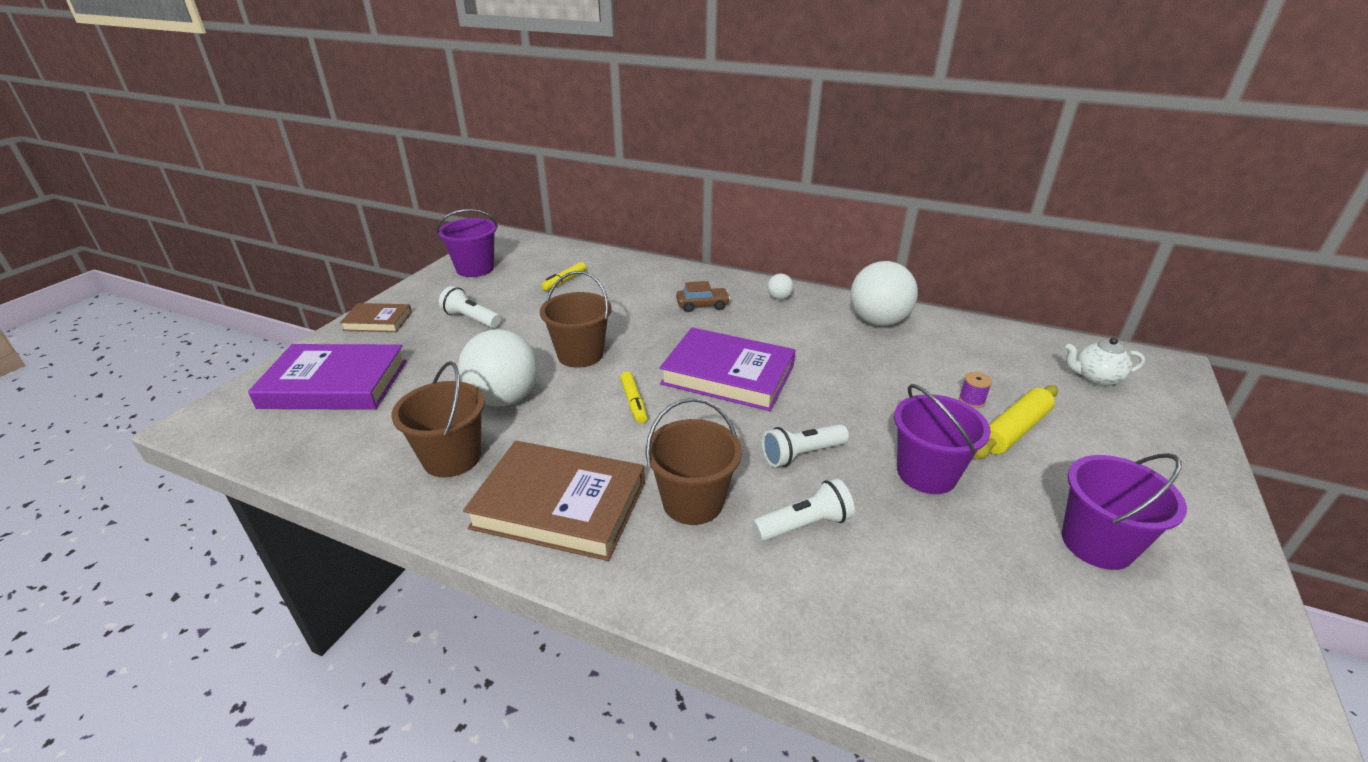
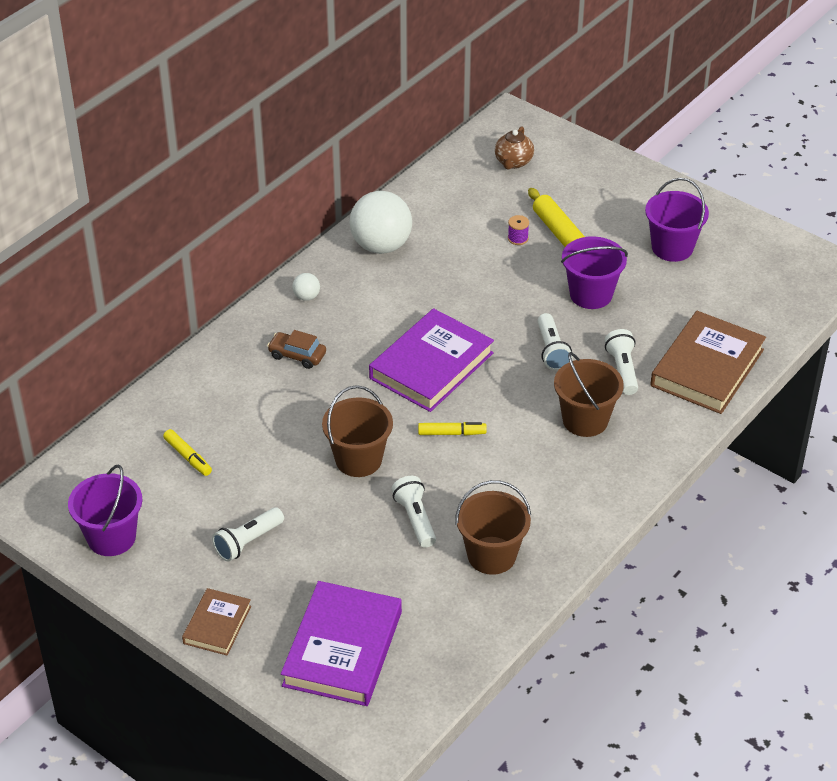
camera: 75 degrees left, 10 degrees up
(504, 398) = (415, 519): white ball -> white flashlight
(559, 505) = (568, 492): brown book -> brown book (707, 368)
(702, 305) = (297, 355): brown car -> brown car turned 75 degrees counterclockwise
(1095, 378) = (513, 162): white teapot -> brown teapot

